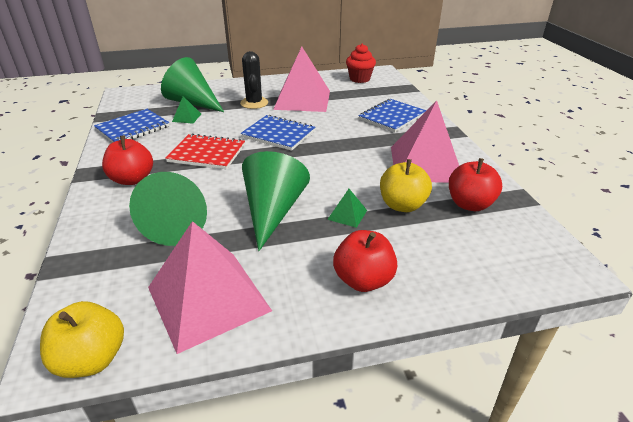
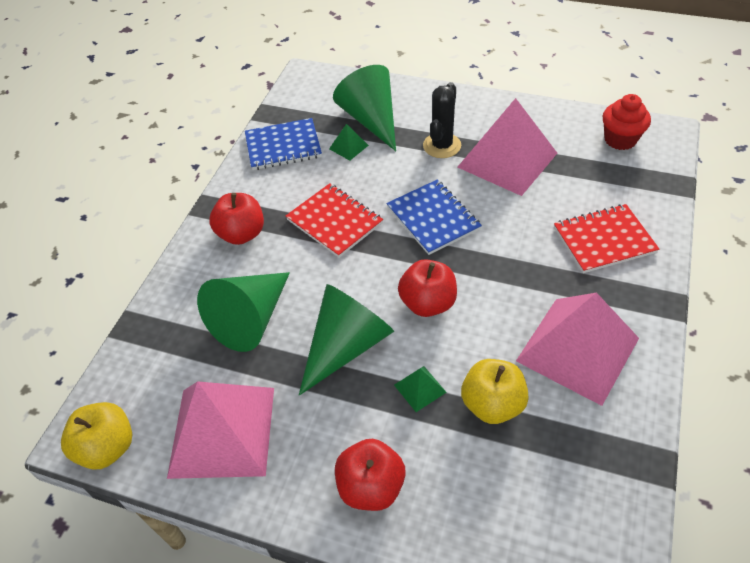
camera: 35 degrees right, 15 degrees up
(392, 117) = (604, 240): blue notebook -> red notebook
(469, 204) = (576, 443): red apple -> red apple (428, 303)

